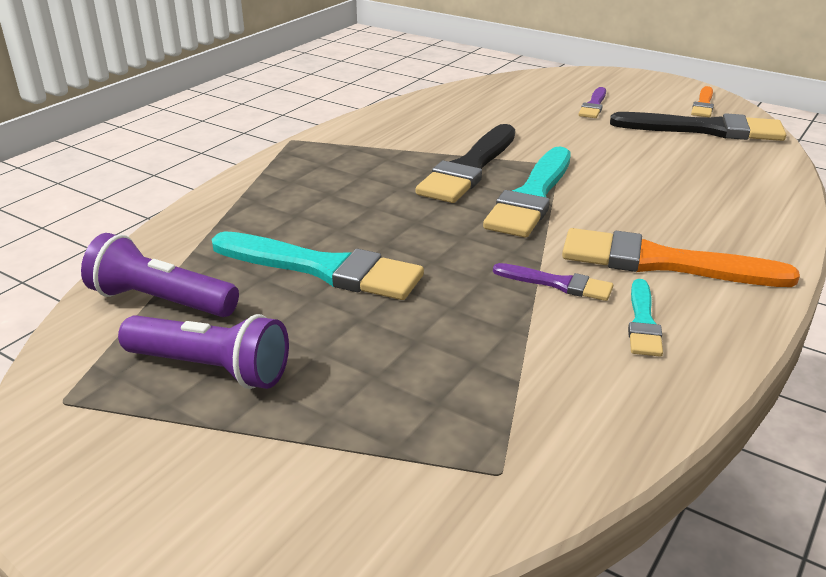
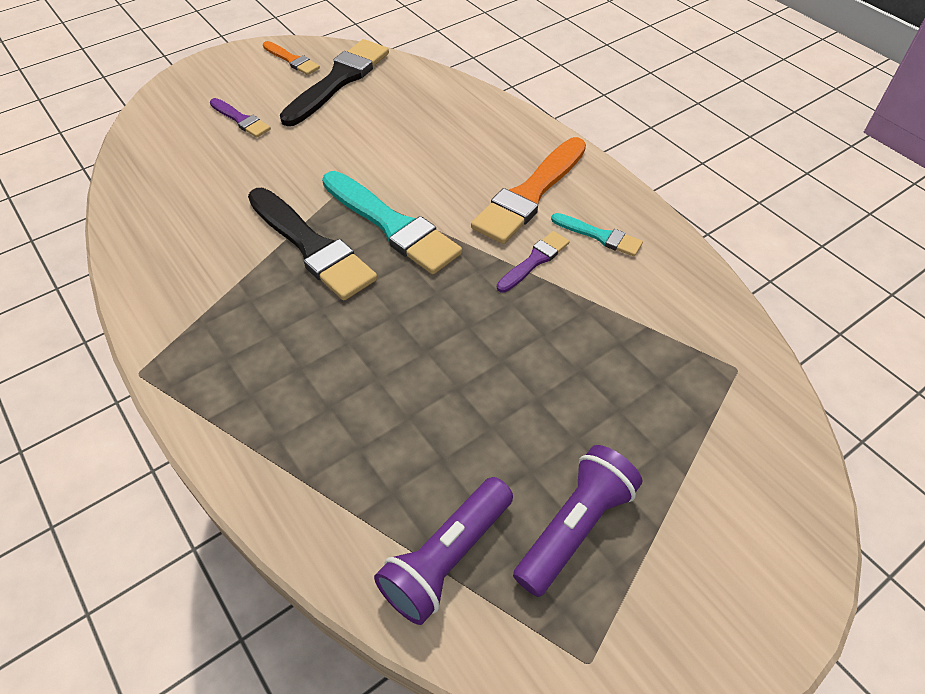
camera: 70 degrees left, 20 degrees up
(323, 269) = (445, 407): turquoise brush -> none

